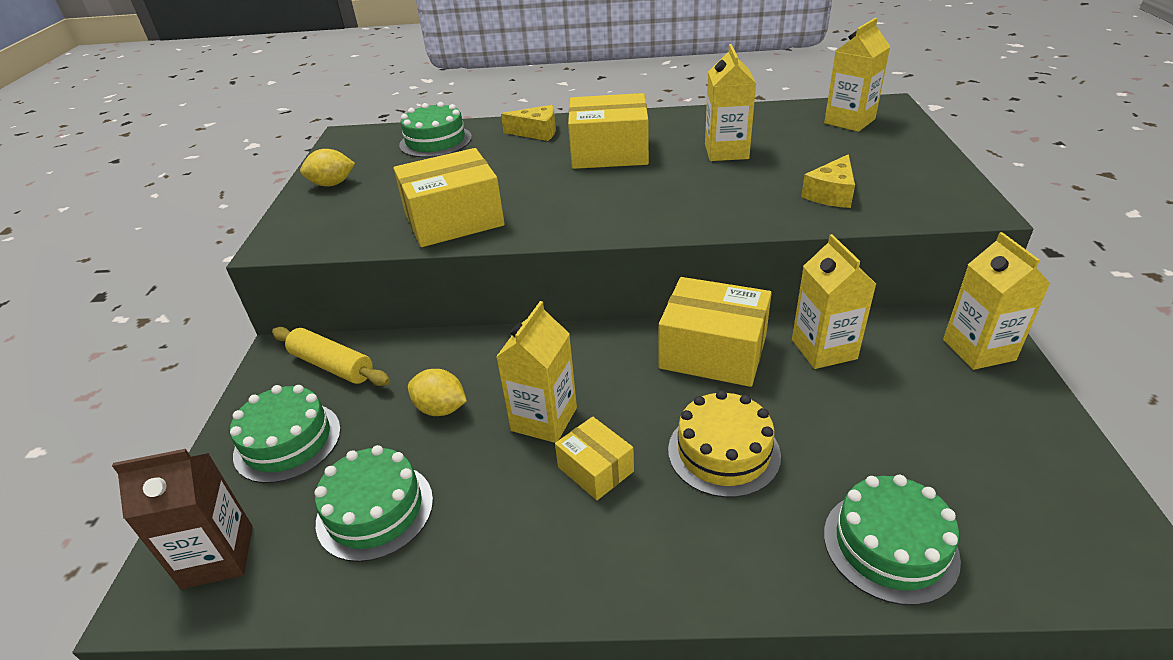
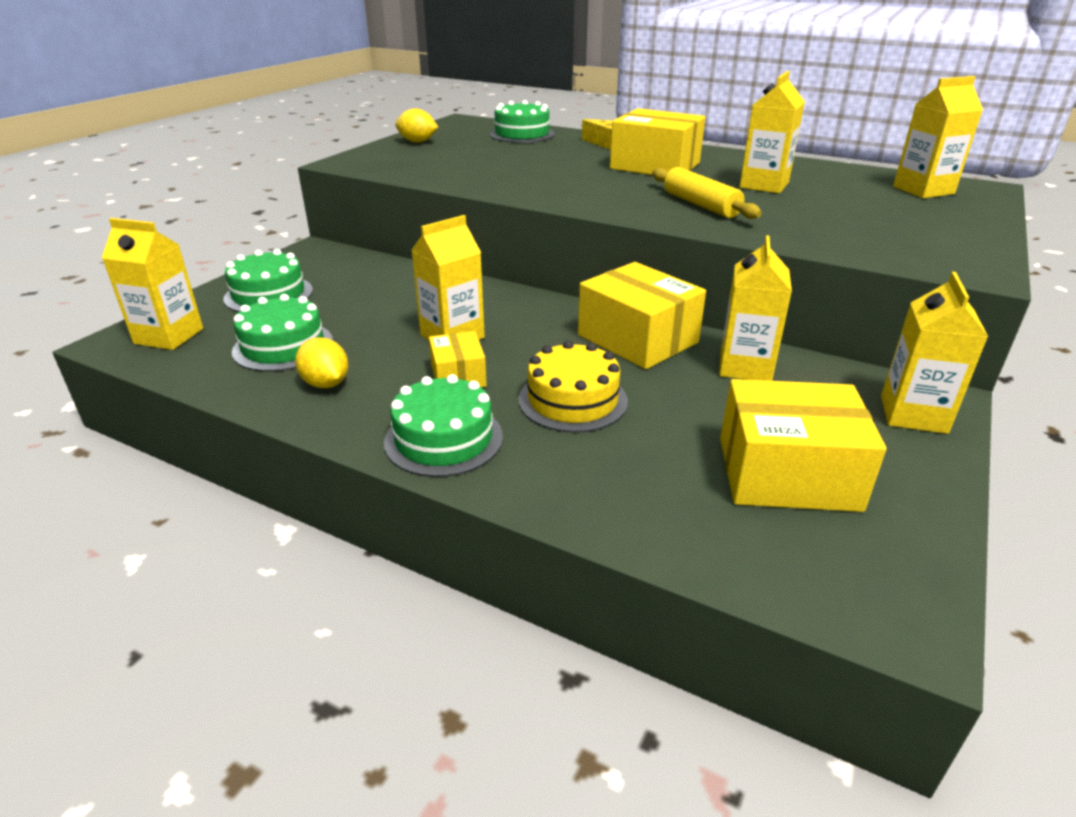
camera: 25 degrees right, 5 degrees down
(218, 556) = (169, 336): brown carton -> yellow carton
(332, 365) = (339, 264): yellow rolling pin -> yellow rolling pin (701, 205)
(441, 409) = (385, 308): yellow lemon -> yellow lemon (326, 384)
(454, 219) = (478, 176): yellow box -> yellow box (787, 473)
(831, 194) = (831, 230): yellow cheese -> none
(890, 545) = (652, 506): green cake -> green cake (444, 439)

